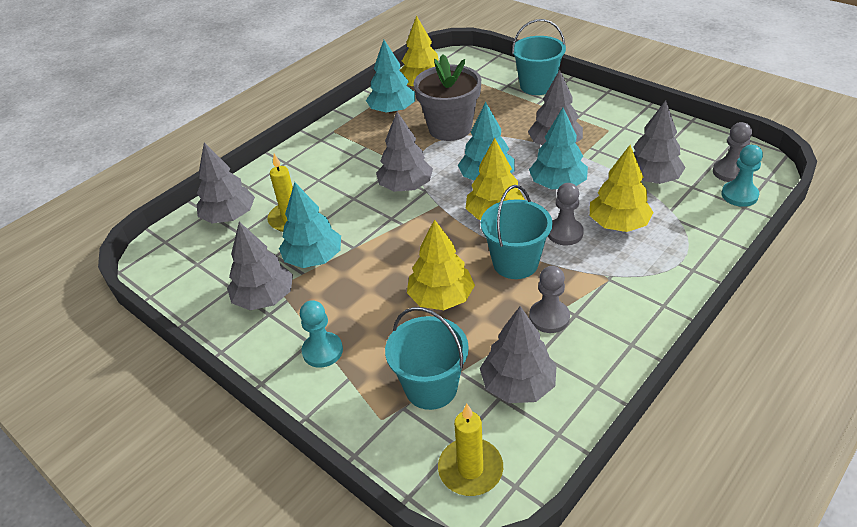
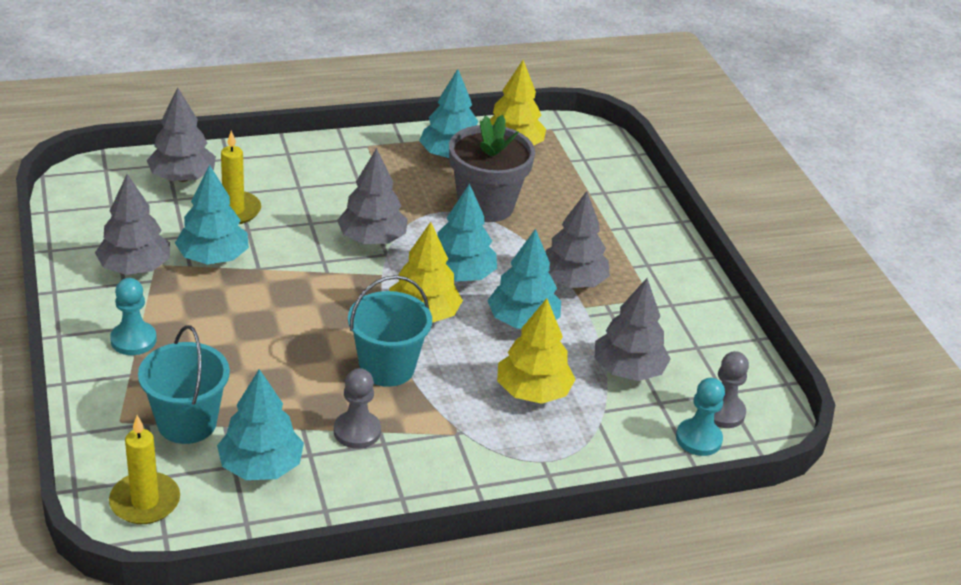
camera: 25 degrees right, 5 degrees down
(441, 298) = (282, 357): yellow tree -> none
(518, 384) = (261, 466): grey tree -> turquoise tree
(537, 86) = (636, 210): turquoise bucket -> none
(565, 233) = (469, 369): grey pawn -> none

